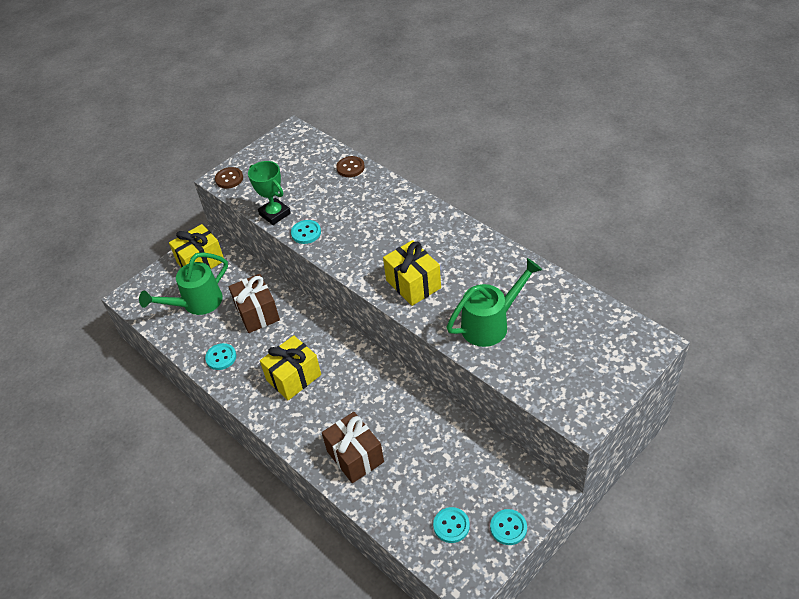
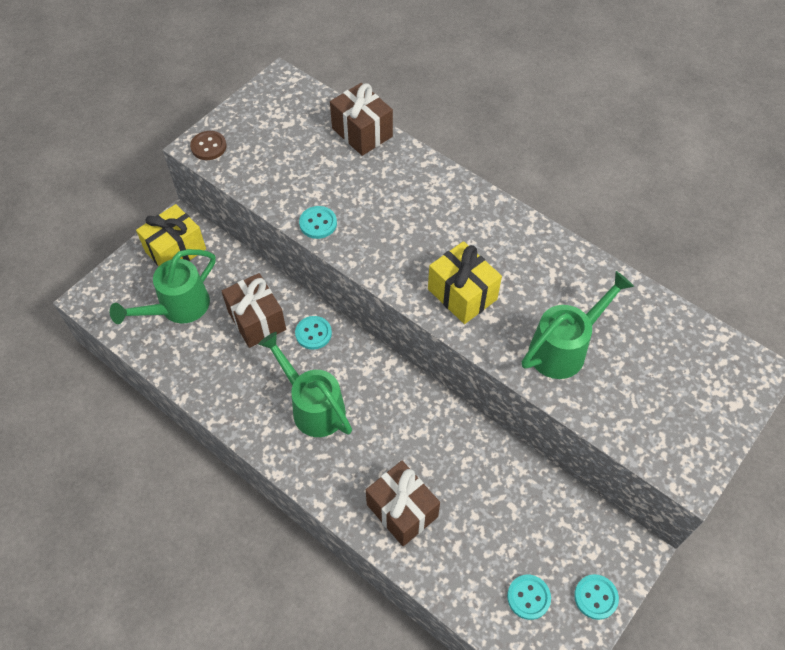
camera: 10 degrees left, 10 degrees up
(221, 357) = (218, 381): turquoise button -> turquoise button (313, 333)
(275, 214) = (274, 197): green trophy -> none
(293, 377) = (313, 407): yellow gift -> green watering can
(350, 168) = (362, 132): brown button -> brown gift

